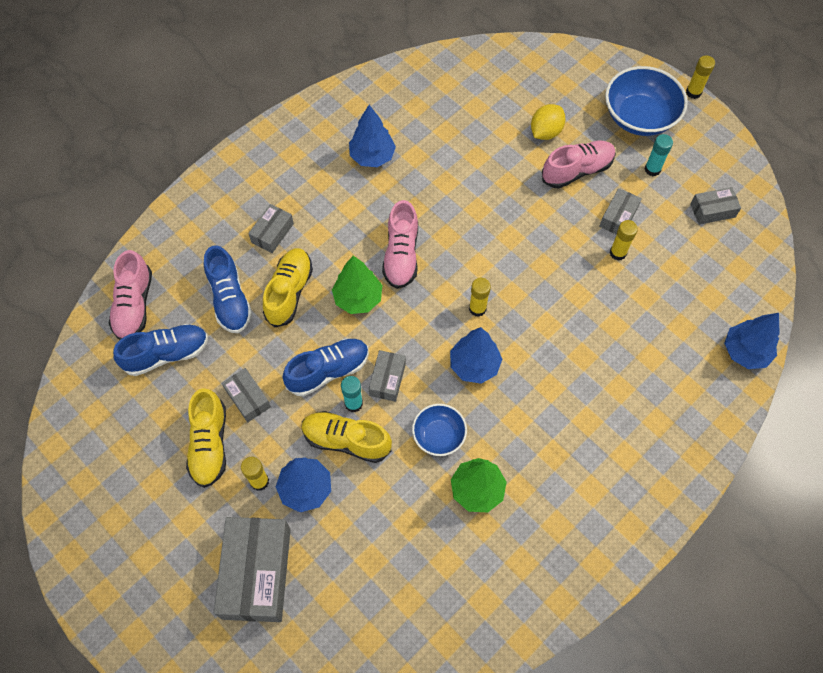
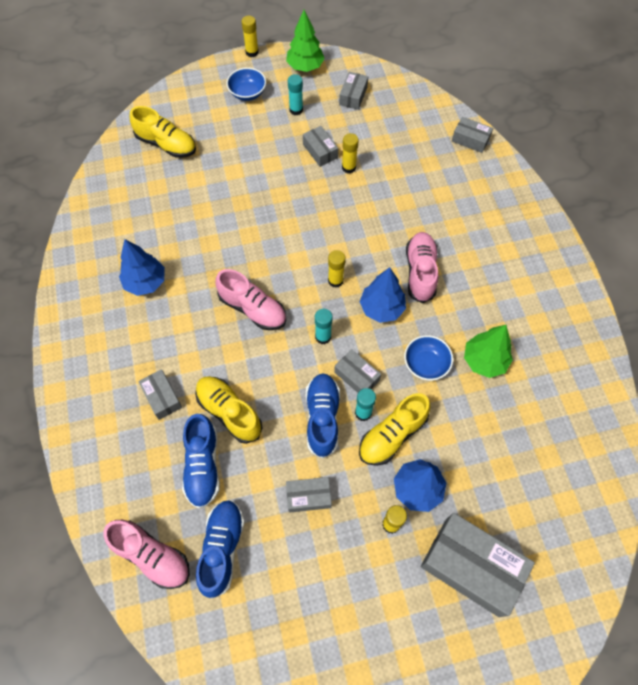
camera: 60 degrees left, 0 degrees up
(209, 444) = (333, 551): yellow shoe -> yellow shoe (166, 144)
(230, 299) = (203, 465): blue shoe -> blue shoe turned 75 degrees clockwise
(358, 298) = (271, 361): green tree -> green tree (305, 67)
(410, 329) = (323, 337): none -> turquoise glue stick
(545, 132) = (215, 155): yellow lemon -> none
(577, 170) = (263, 154): pink shoe -> pink shoe (420, 272)
(639, 117) = (247, 93): blue bowl -> blue bowl, size x0.58
(745, 352) = (470, 139): blue tree -> grey box

